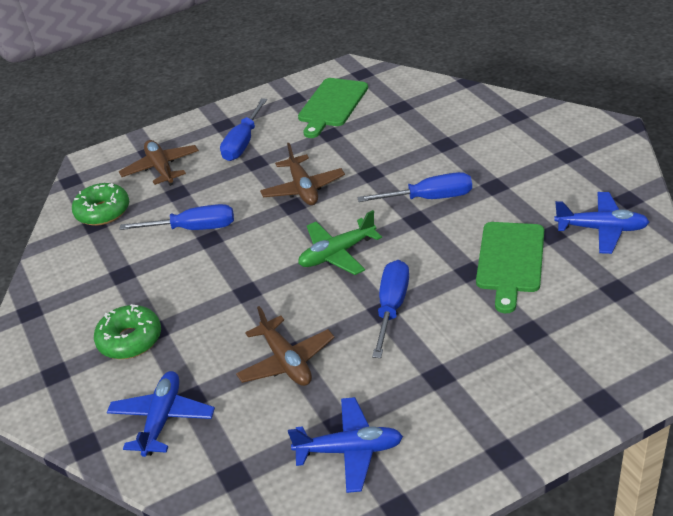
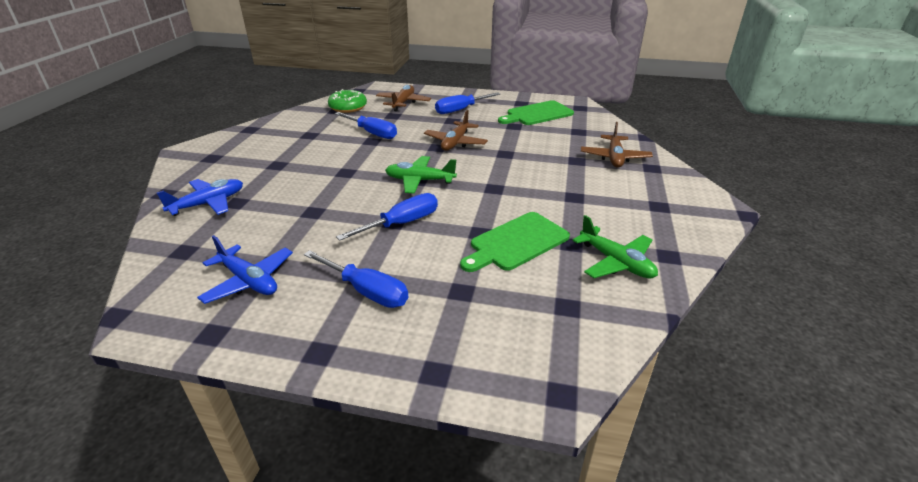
camera: 35 degrees right, 5 degrees down
(130, 340) = (261, 162): green donut -> none
(286, 361) = (303, 215): brown plane -> brown plane (614, 157)
(429, 198) = (519, 182): blue screwdriver -> blue screwdriver (366, 291)
(601, 229) = (616, 262): blue plane -> green plane

